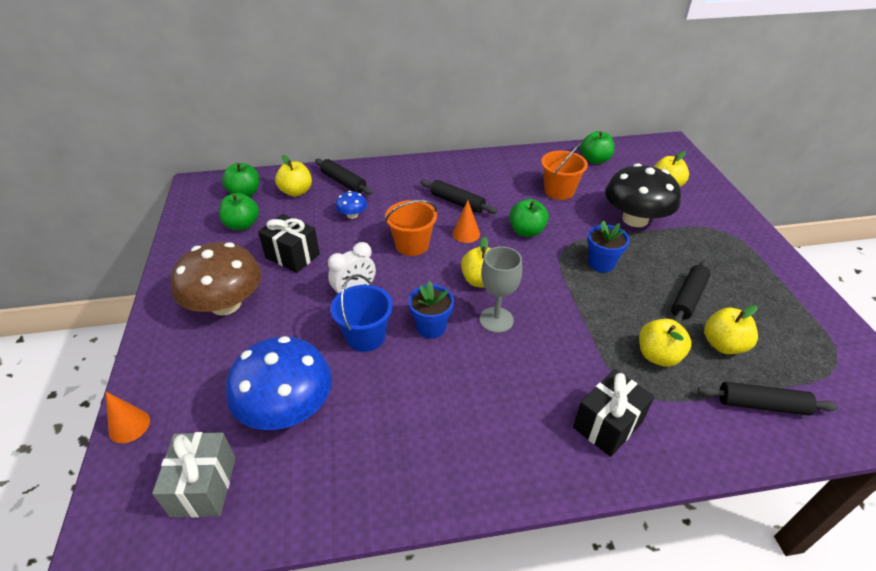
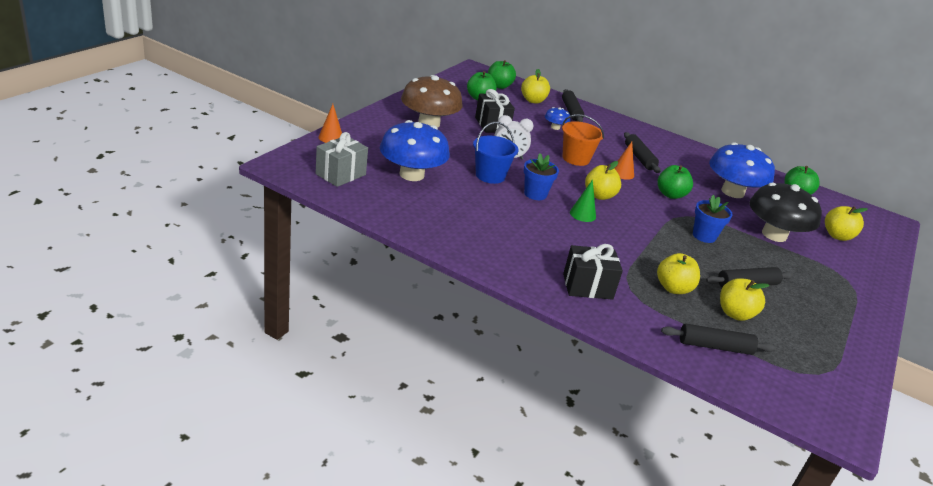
camera: 35 degrees right, 10 degrees down
(496, 320) = (582, 214): grey goblet -> green cone
(559, 191) = (732, 192): orange bucket -> blue mushroom
(761, 405) = (715, 346): black rolling pin -> black rolling pin turned 45 degrees counterclockwise

